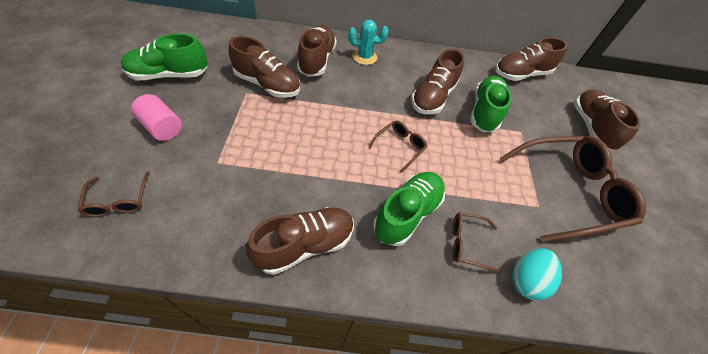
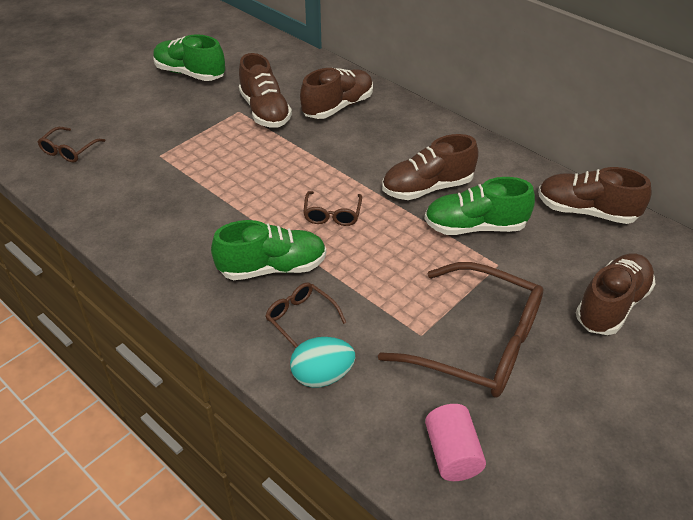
camera: 45 degrees right, 10 degrees down
(162, 127) = (145, 112): pink cylinder -> pink cylinder (452, 454)
(305, 245) = (162, 244): brown shoe -> none
(364, 57) = (395, 121): turquoise cactus -> none
(400, 147) = (332, 214): brown glasses -> brown glasses turned 105 degrees clockwise
(484, 112) = (475, 227): green shoe -> green shoe turned 150 degrees counterclockwise

